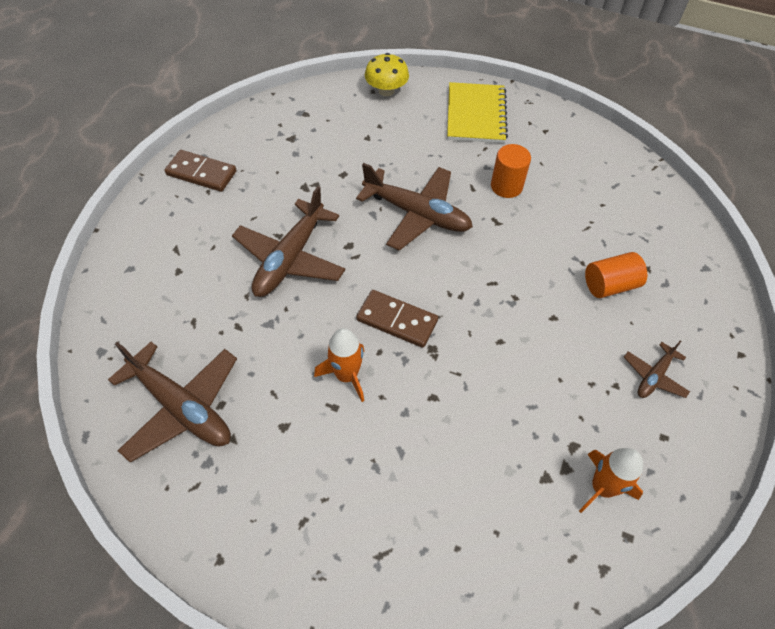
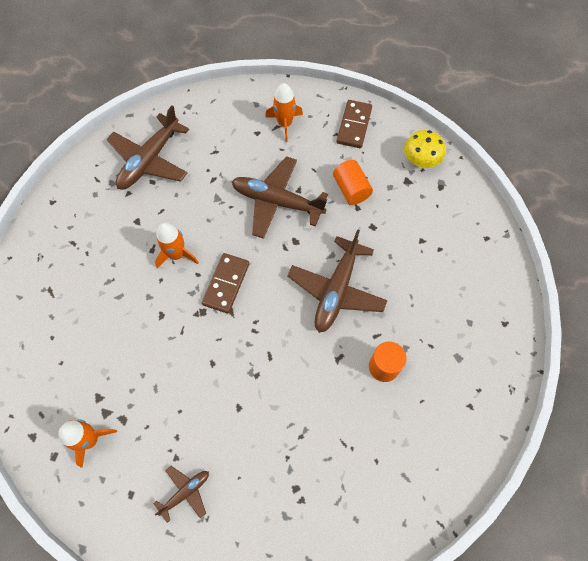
camera: 85 degrees right, 10 degrees up
(174, 240) = (284, 124): none -> orange rocket
(386, 90) = (490, 250): yellow mushroom -> yellow mushroom (421, 160)
(476, 115) = (476, 335): yellow notebook -> none
(610, 285) = (278, 460): orange cylinder -> orange cylinder (351, 189)
(654, 376) = (185, 492): brown plane -> brown plane turned 105 degrees clockwise

